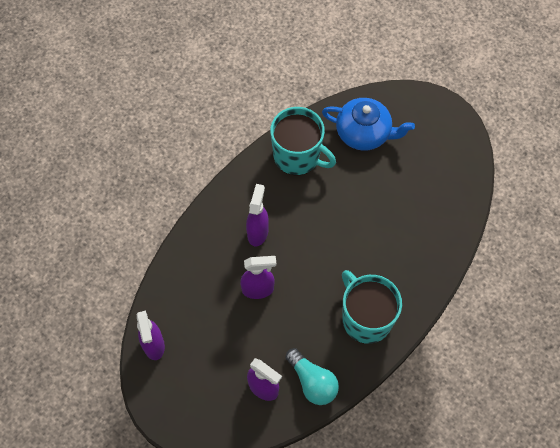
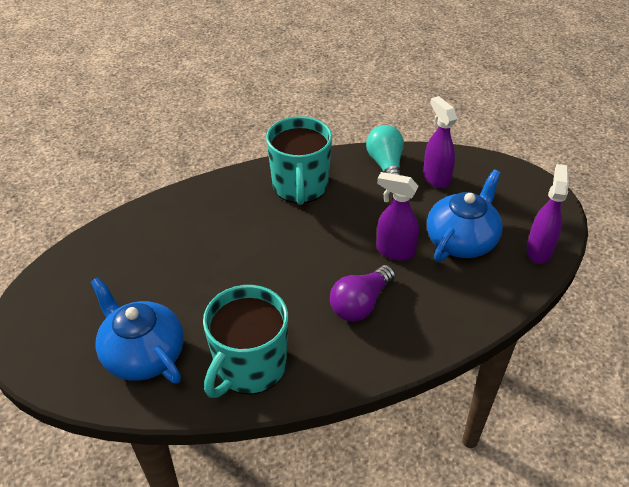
camera: 150 degrees left, 20 degrees down
(214, 326) = (461, 240): none -> blue teapot
(258, 232) = (361, 304): purple spray bottle -> purple light bulb
(298, 156) = (250, 367): turquoise mug -> turquoise mug turned 120 degrees counterclockwise

